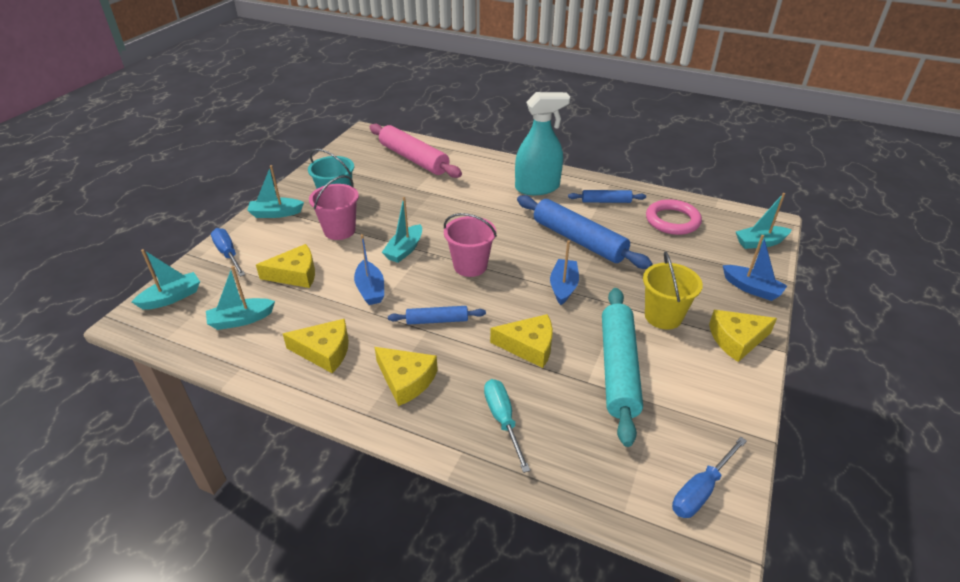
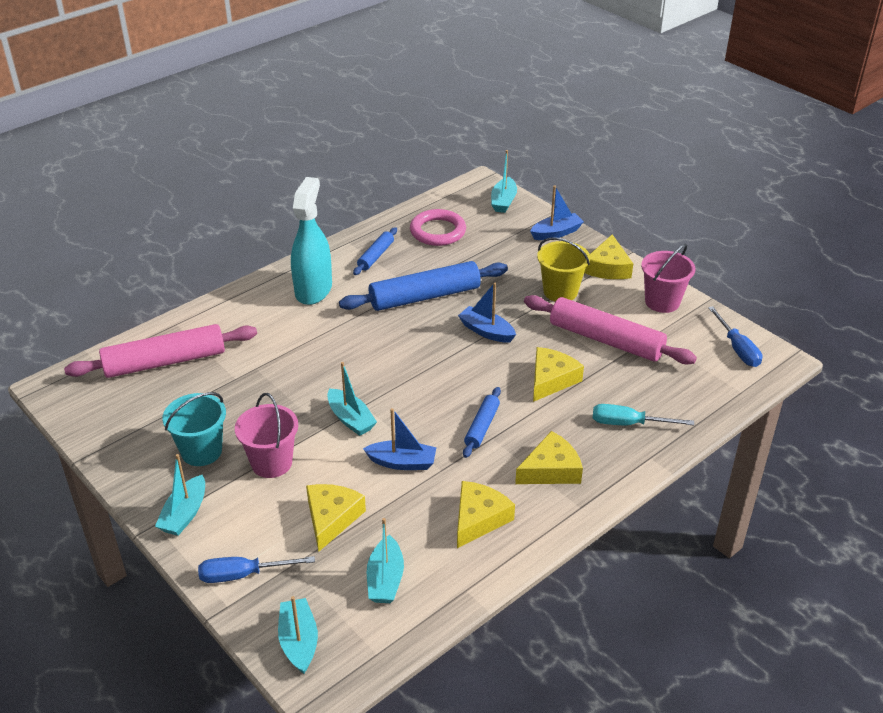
camera: 65 degrees left, 0 degrees up
(470, 266) = (413, 380): pink bucket -> pink bucket (662, 302)
(618, 369) = (606, 340): turquoise rolling pin -> pink rolling pin

